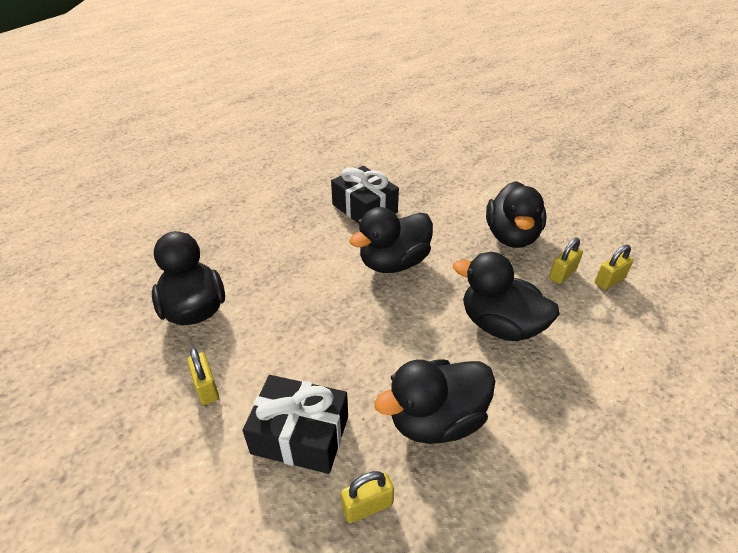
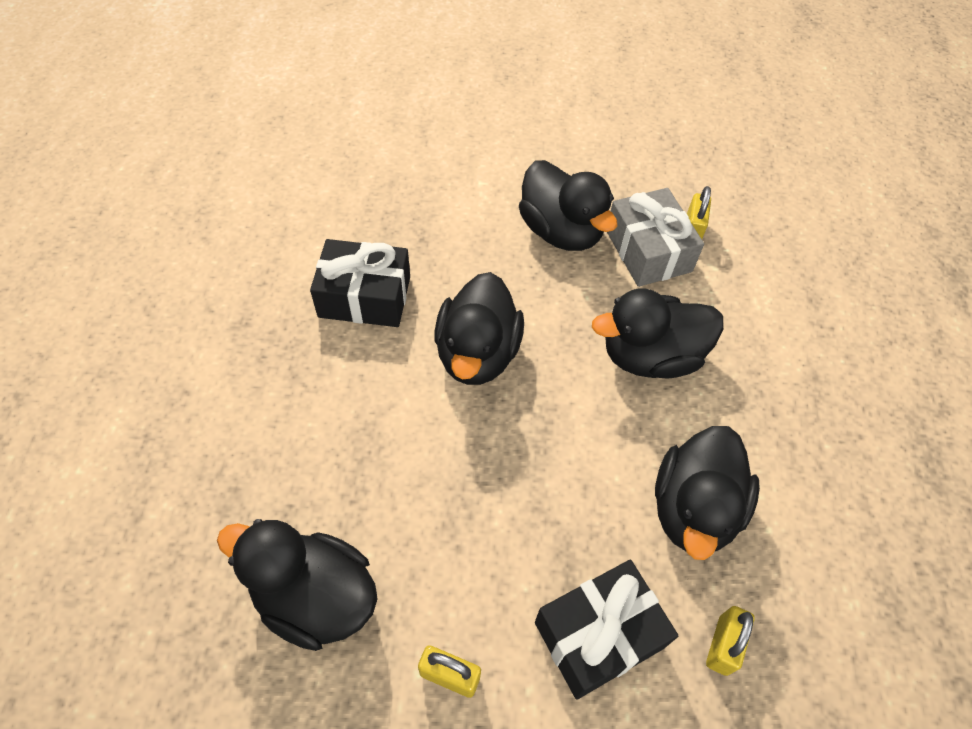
camera: 45 degrees left, 15 degrees up
(562, 274) = (648, 251): yellow padlock -> grey gift

